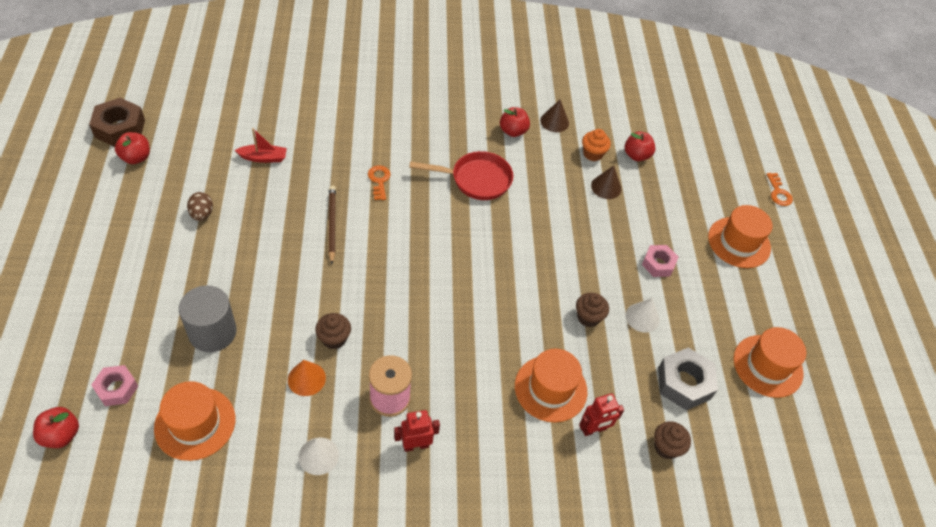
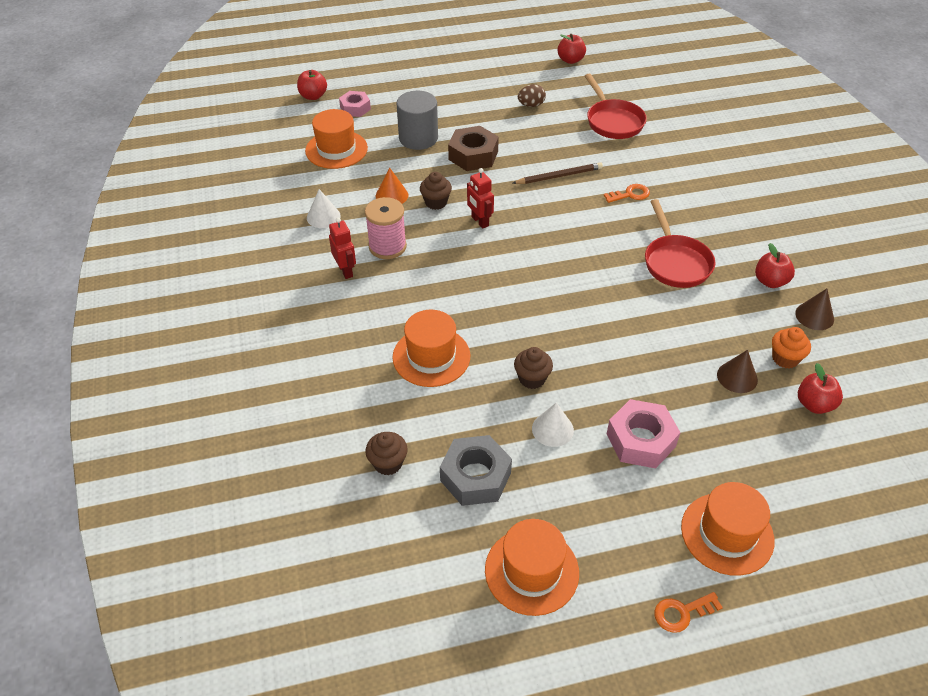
camera: 85 degrees right, 5 degrees down
(120, 128) = (596, 45): brown nut -> brown nut (473, 155)
(263, 158) = (613, 121): red boat -> red pan
(594, 429) = (393, 397): red robot -> red robot (479, 221)
(658, 264) = (641, 440): pink nut -> pink nut, size x1.55
(778, 193) = (859, 589): orange key -> orange key (682, 613)

